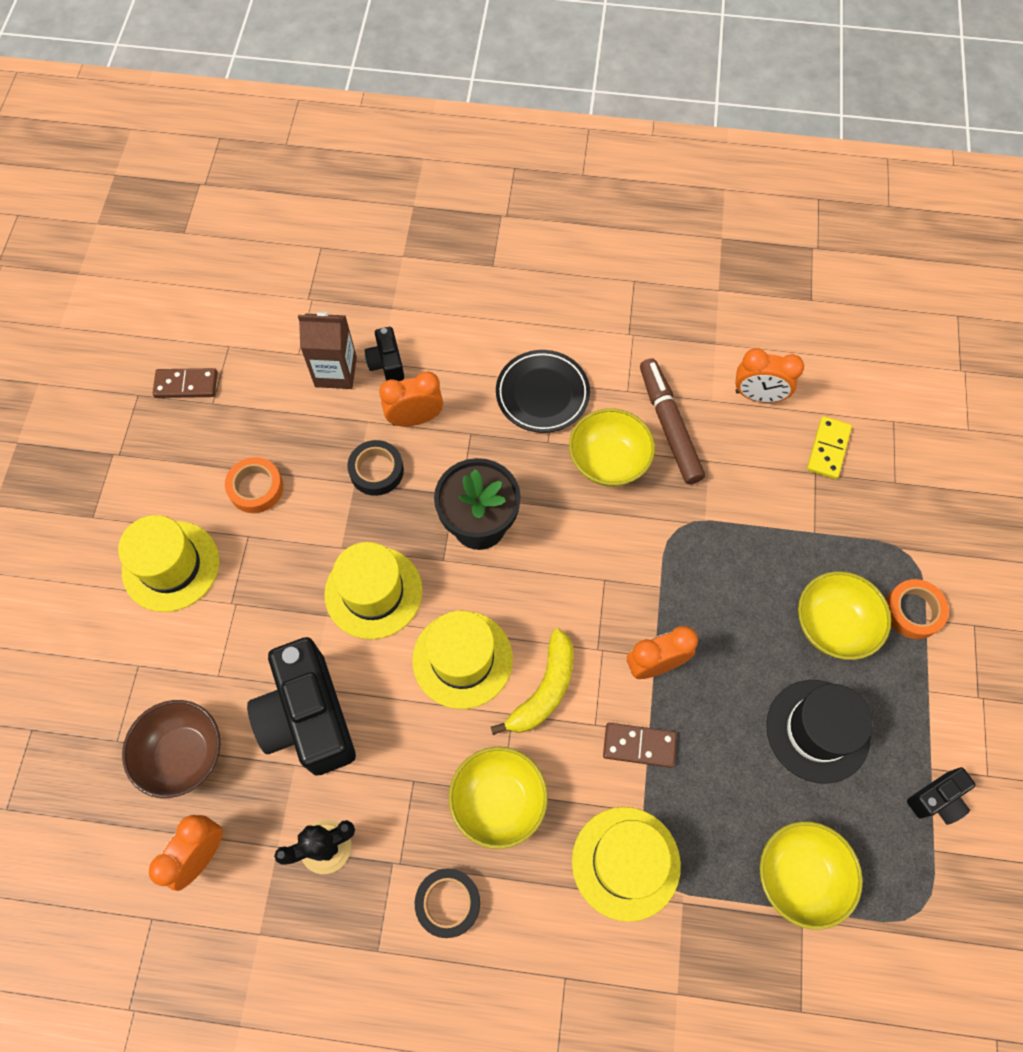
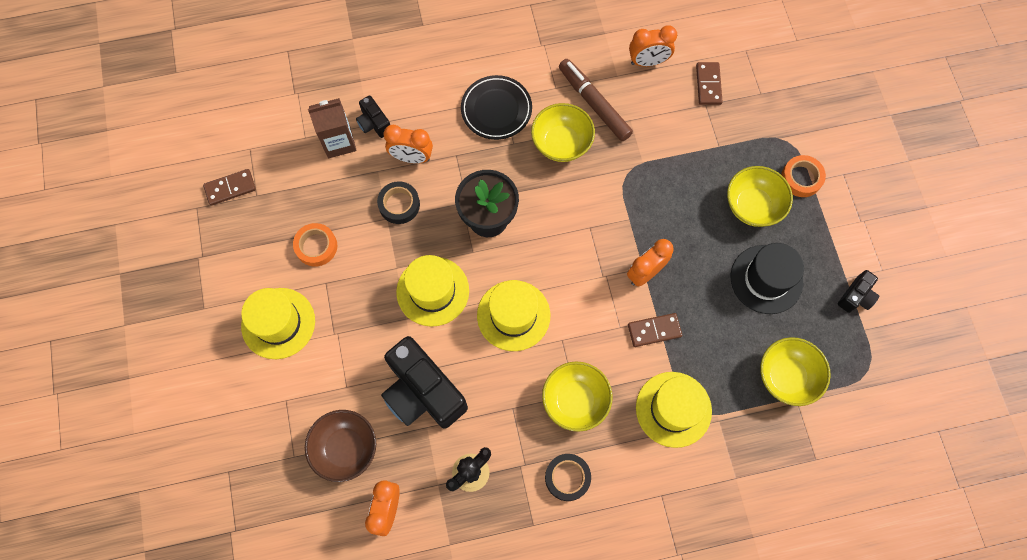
camera: 20 degrees left, 5 degrees up
(415, 418) = (411, 157): orange clock -> orange clock turned 135 degrees counterclockwise
(544, 689) = (577, 316): yellow banana -> none
(828, 449) = (708, 84): yellow domino -> brown domino

